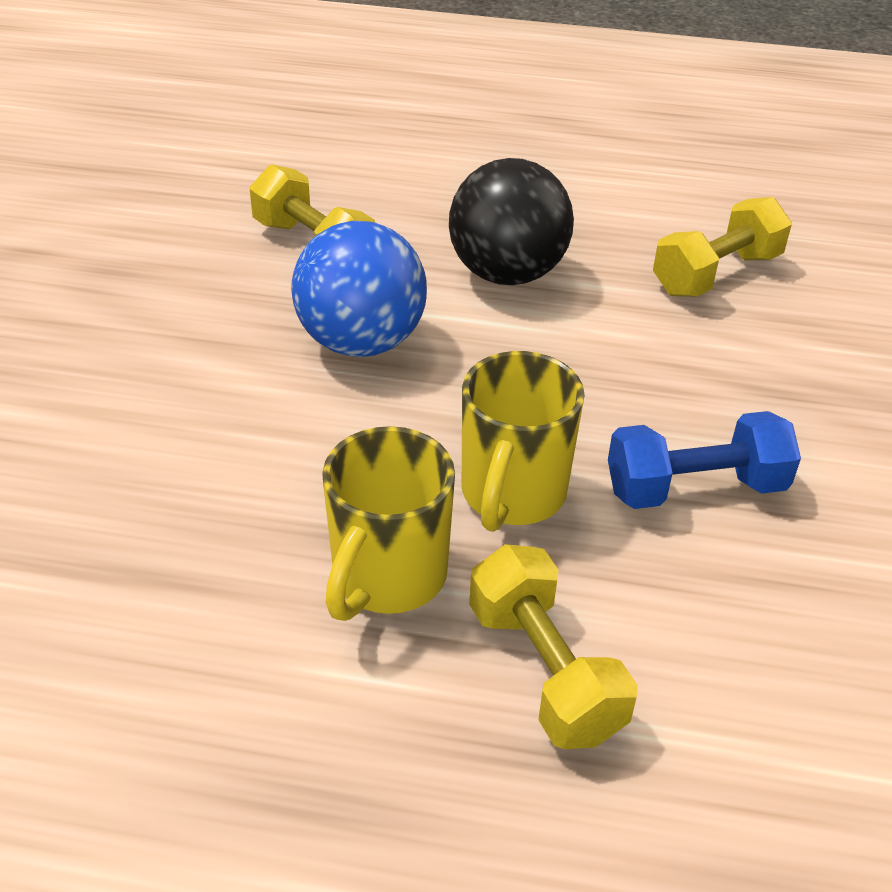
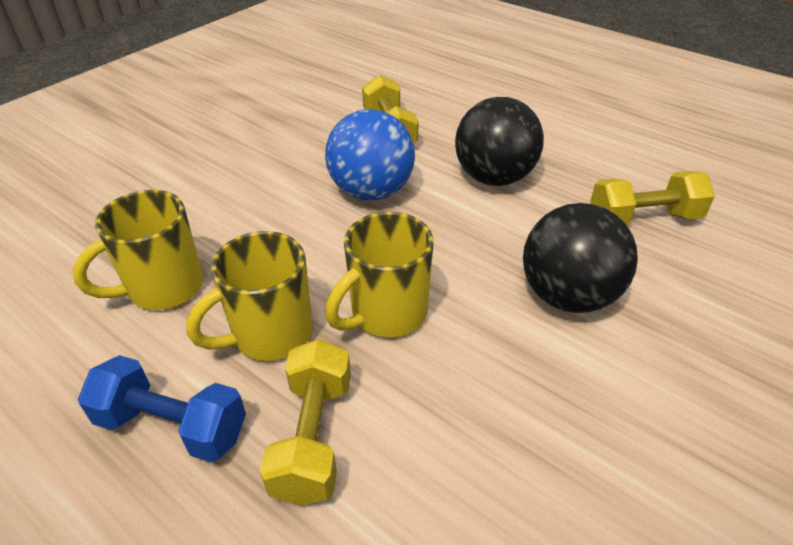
camera: 30 degrees right, 0 degrees up
(178, 576) = (162, 288): none -> yellow mug
(695, 488) = (515, 357): blue dumbbell -> blue dumbbell (172, 426)
(700, 396) = (568, 296): none -> black ball

